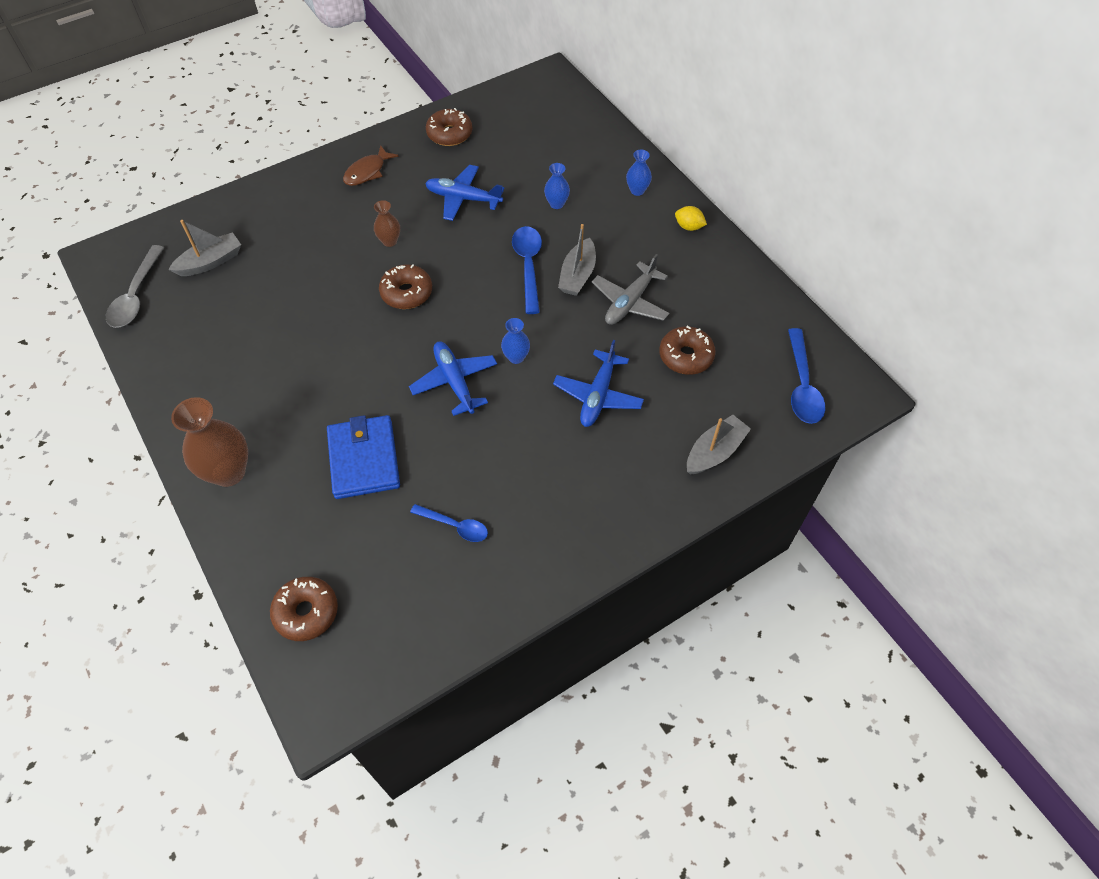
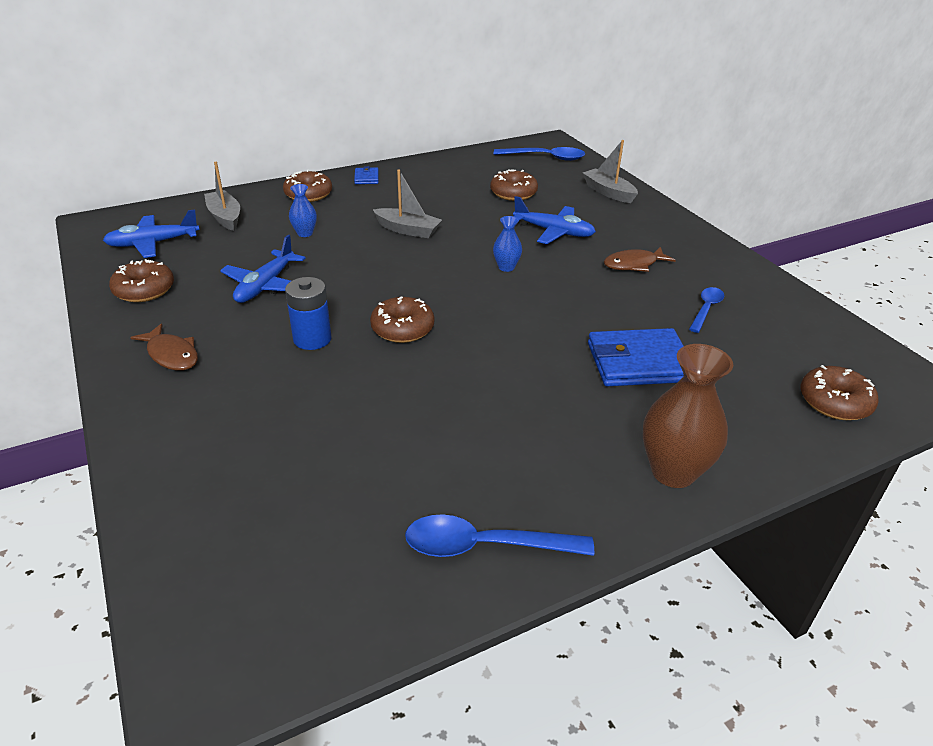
camera: 85 degrees left, 20 degrees down
(136, 295) = (326, 613): grey spoon -> none
(210, 262) = (281, 513): grey boat -> grey boat (225, 217)
(389, 241) = (312, 339): brown vase -> blue battery
(454, 382) = (535, 302): blue plane -> blue plane (153, 243)
(528, 266) = (387, 254): blue spoon -> blue spoon (485, 546)
(537, 467) = (634, 264): none -> brown fish
(630, 302) = (448, 209): grey plane -> none
(637, 190) = (308, 194): blue vase -> brown donut
(688, 227) = (366, 178): yellow lemon -> blue wallet

